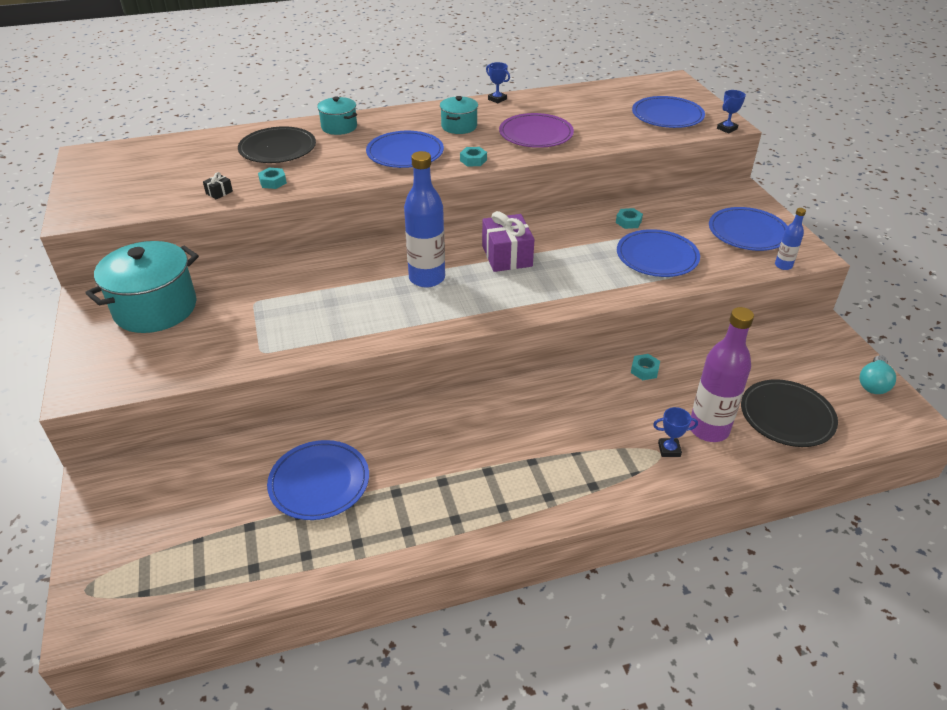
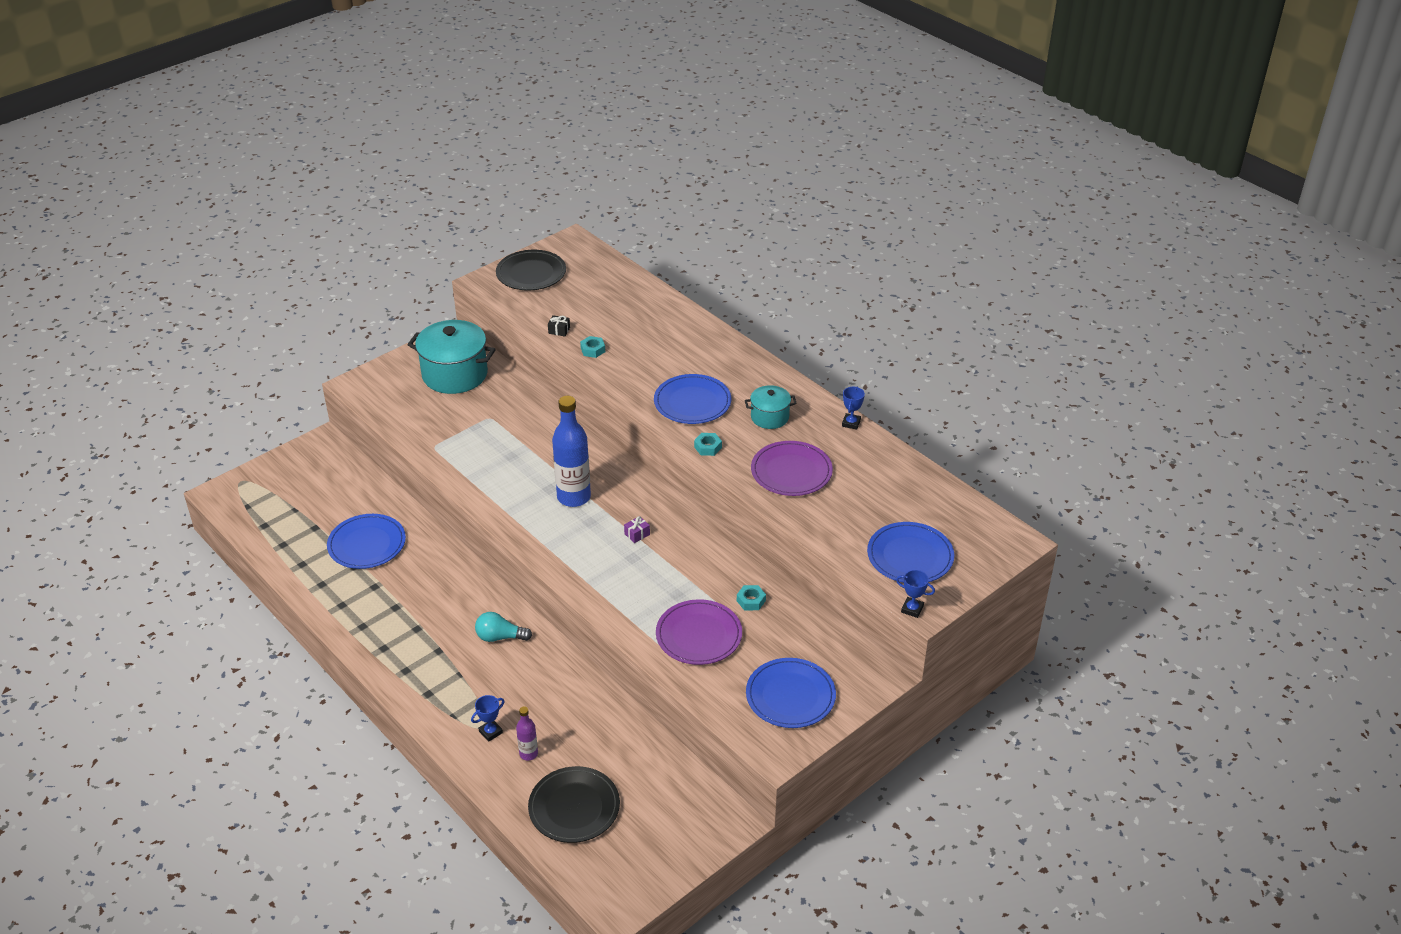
camera: 65 degrees right, 0 degrees up
(277, 148) = (649, 329): black plate -> black plate (531, 273)
(339, 127) = (713, 347): turquoise pot -> none
(506, 256) = (637, 534): purple gift -> purple gift, size x0.42
(644, 370) = (587, 694): turquoise nut -> none
(657, 256) = (699, 635): blue plate -> purple plate
(669, 449) = (490, 732): blue trophy -> blue trophy turned 75 degrees clockwise
(708, 429) = (528, 754): purple bottle -> purple bottle, size x0.49
(783, 265) = (740, 733): blue bottle -> none
(873, 383) = (658, 871): turquoise light bulb -> turquoise light bulb (500, 637)

